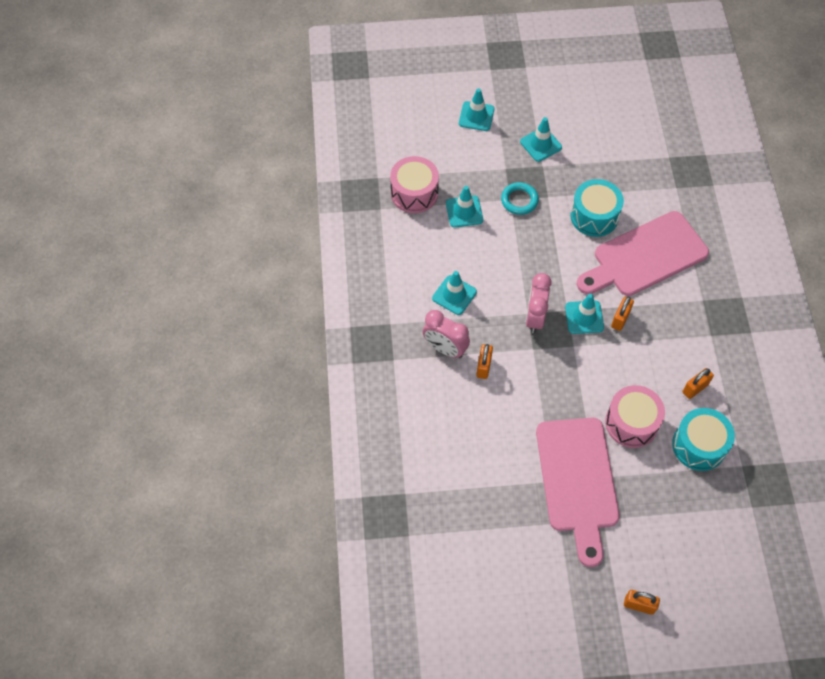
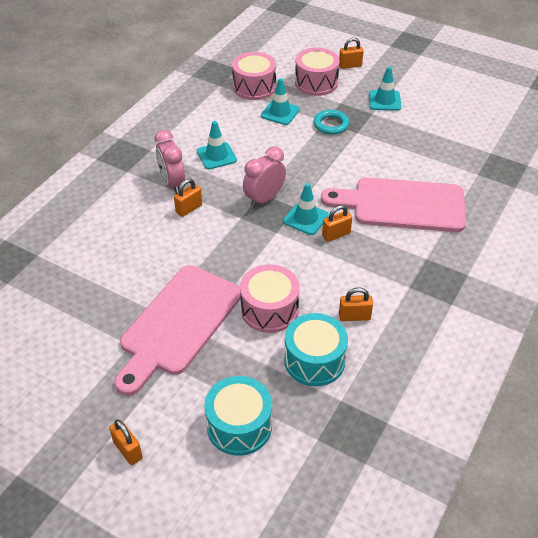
camera: 35 degrees right, 15 degrees down
(464, 156) = (316, 83): none -> pink drum
(476, 116) = (350, 65): turquoise traffic cone -> orange padlock
(594, 216) = (384, 160): turquoise drum -> turquoise drum (239, 426)

